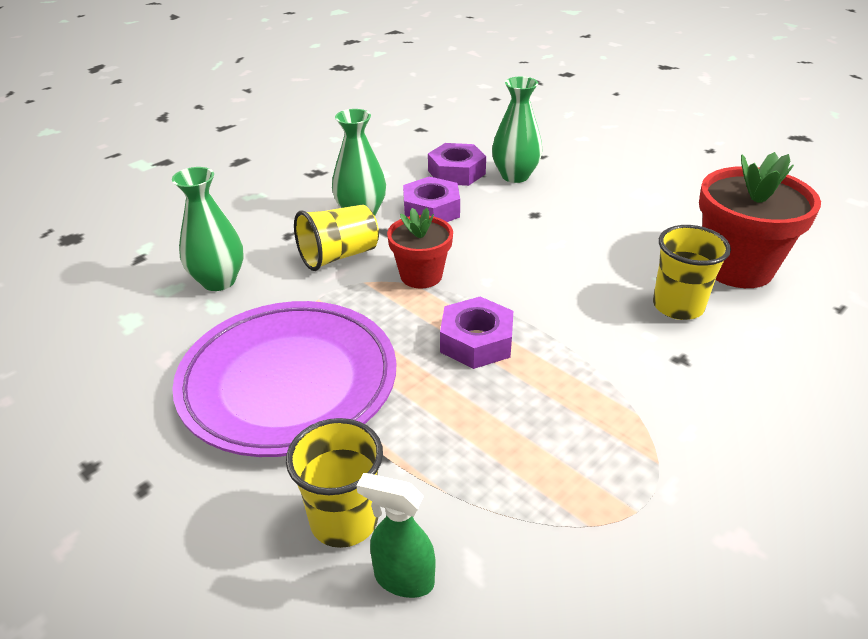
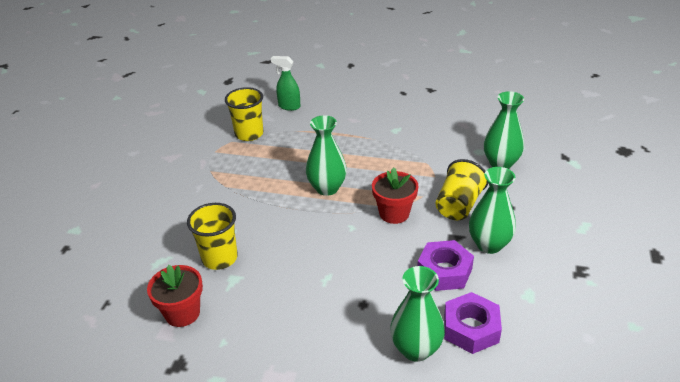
camera: 150 degrees right, 0 degrees up
(289, 383) = (396, 137): purple plate -> none
(344, 520) = (322, 111): yellow cup -> yellow cup (249, 134)
(403, 579) = (289, 106): green spray bottle -> green spray bottle turned 150 degrees counterclockwise
(476, 341) = (327, 188): purple nut -> green vase
(736, 267) = (182, 313): red flower pot -> red flower pot, size x0.60

